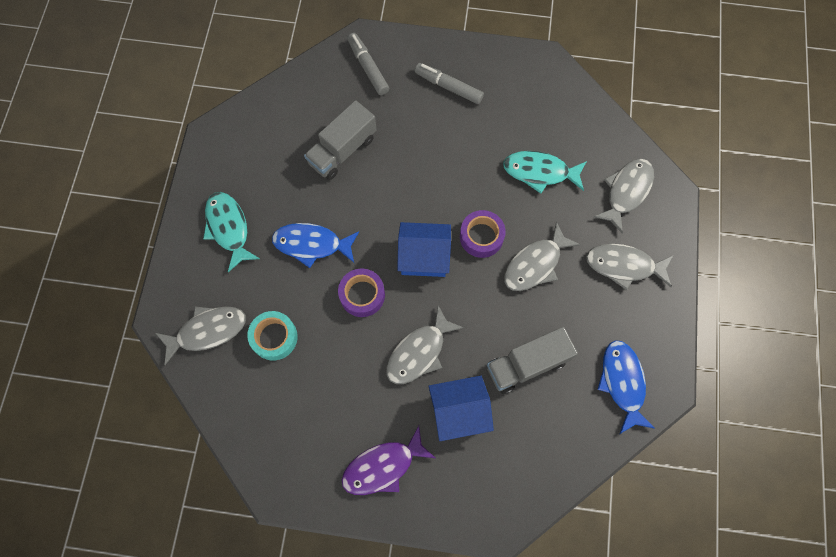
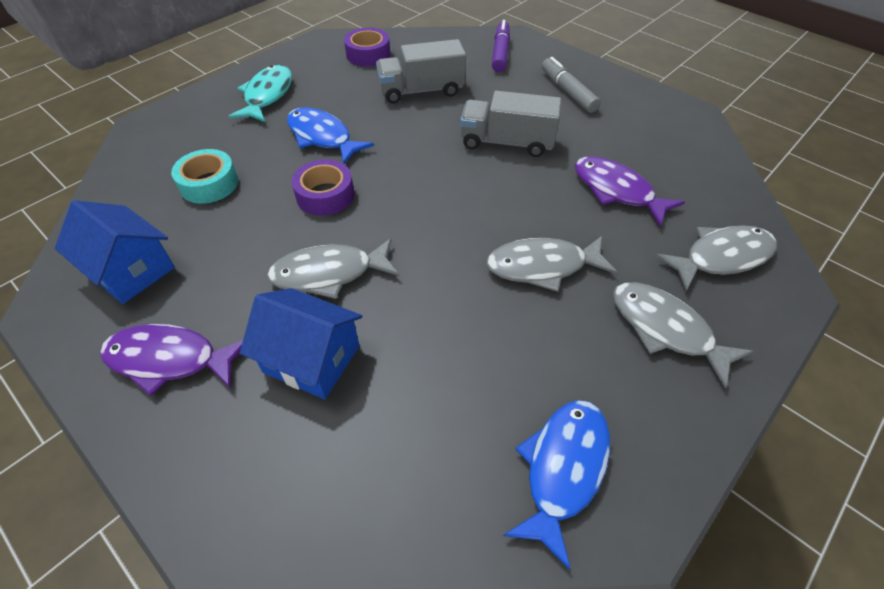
camera: 35 degrees right, 20 degrees down
(207, 331) = (163, 150): grey fish -> none
(368, 68) = (500, 53): grey marker -> purple marker
(424, 257) = (419, 197): blue house -> blue house (131, 270)
(481, 237) = (499, 211): purple tape -> purple tape (368, 54)
(527, 364) = (442, 361): grey truck -> grey truck (507, 142)
(540, 172) = (617, 191): turquoise fish -> purple fish

